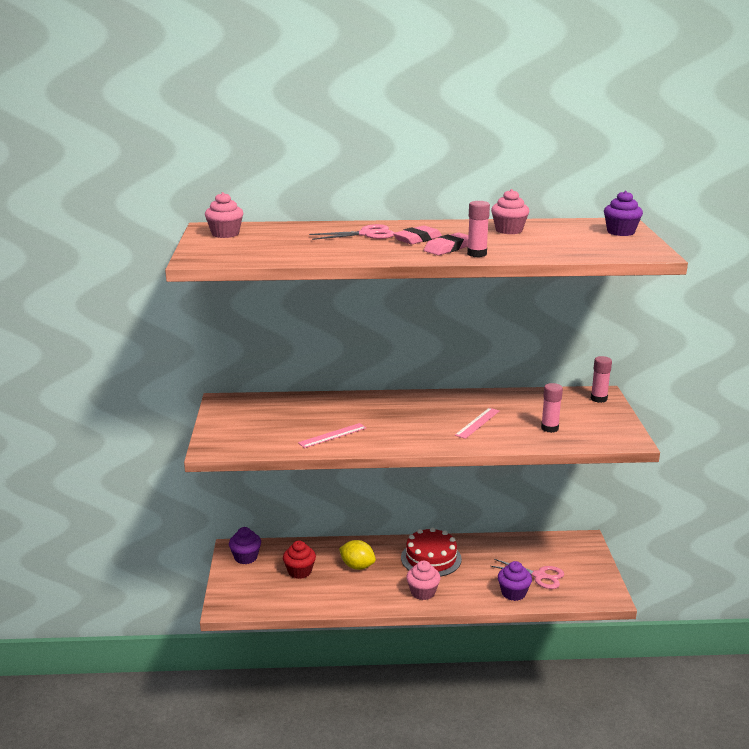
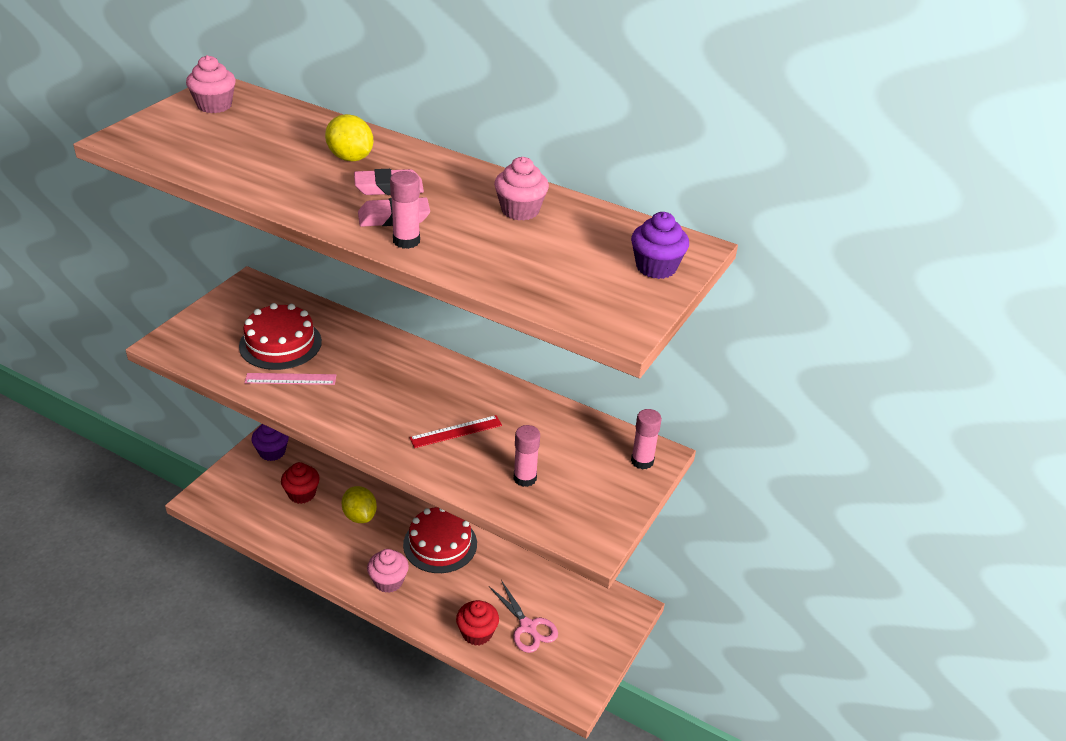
camera: 30 degrees right, 15 degrees up
(296, 421) = (280, 343): none -> red cake
(367, 234) = (350, 158): pink scissors -> yellow lemon
(477, 423) = (456, 432): pink ruler -> red ruler
(513, 593) = (477, 633): purple cupcake -> red cupcake

